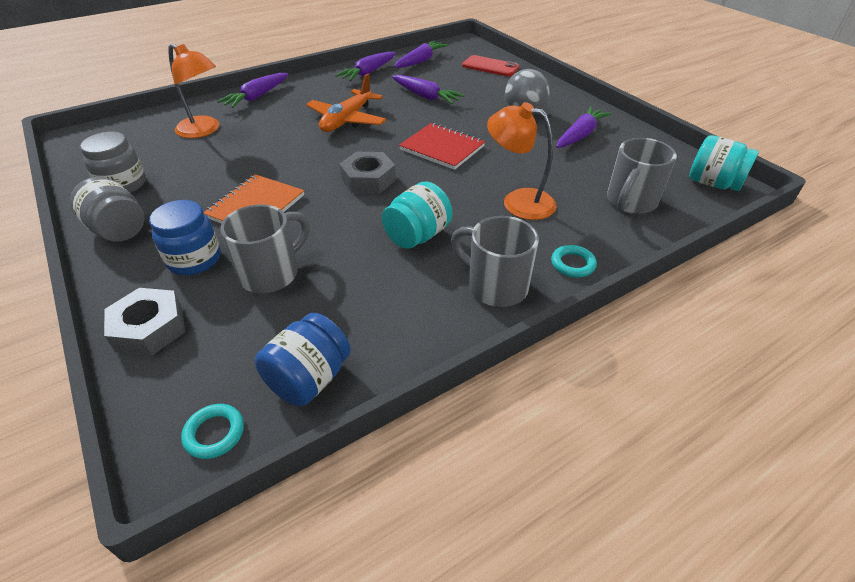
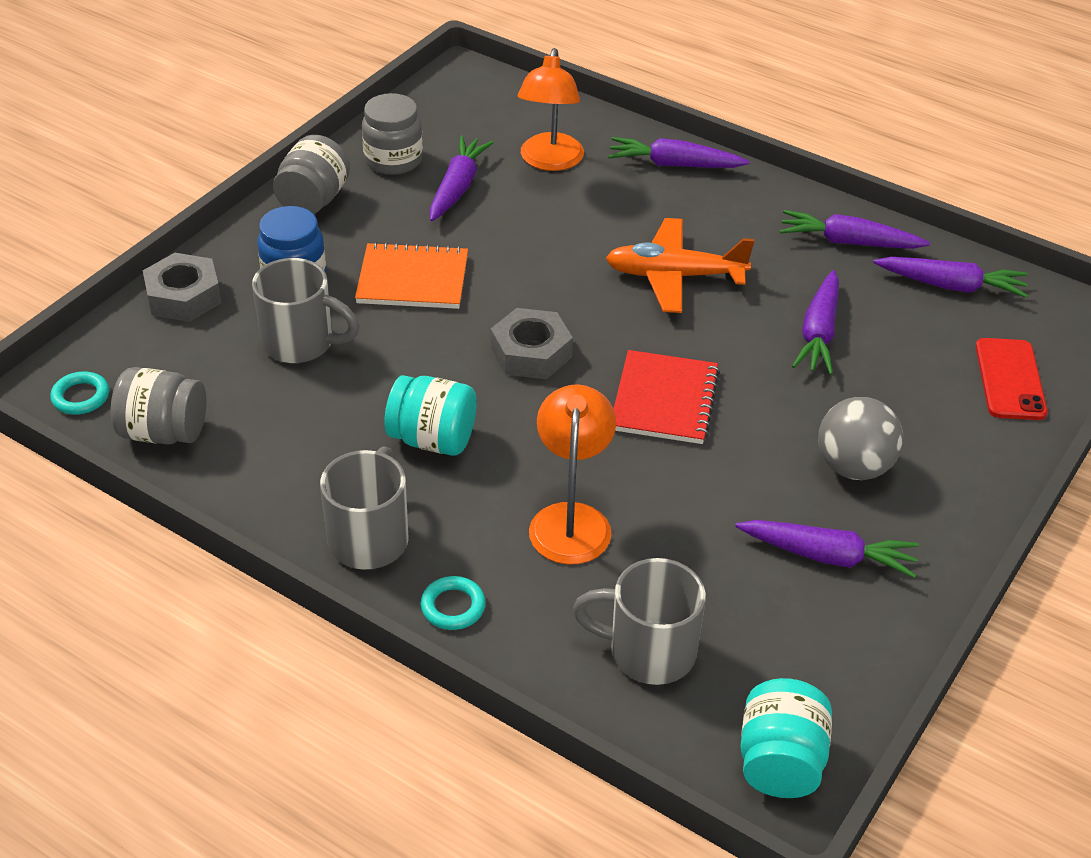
camera: 65 degrees right, 0 degrees up
(185, 167) = (457, 187): none -> purple carrot
(309, 379) = (164, 432): blue jar -> grey jar

